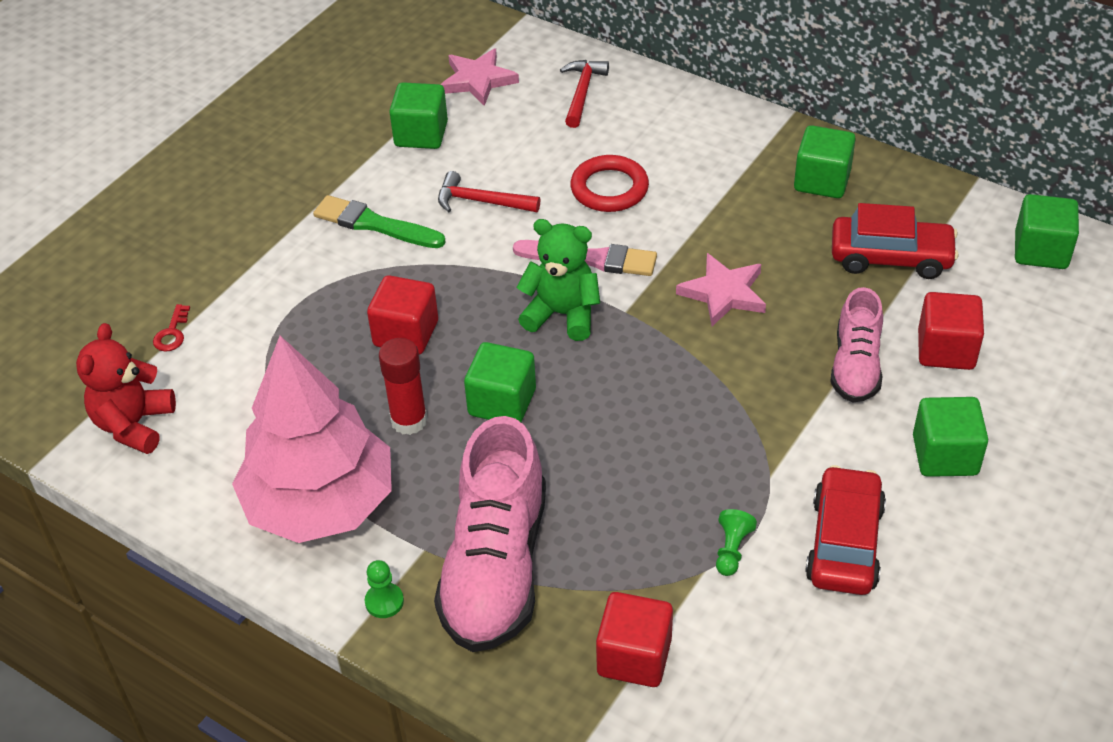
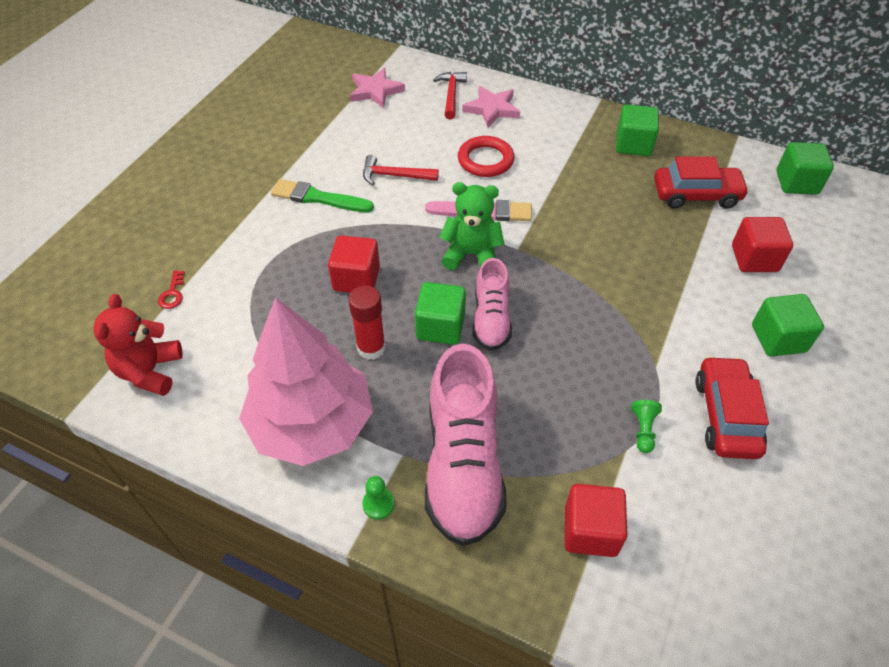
camera: 10 degrees left, 5 degrees up
(421, 134) = (341, 131): green cube -> none
(723, 293) = (585, 230): pink star -> pink star (492, 109)
(855, 366) = (694, 276): pink shoe -> pink shoe (491, 319)

